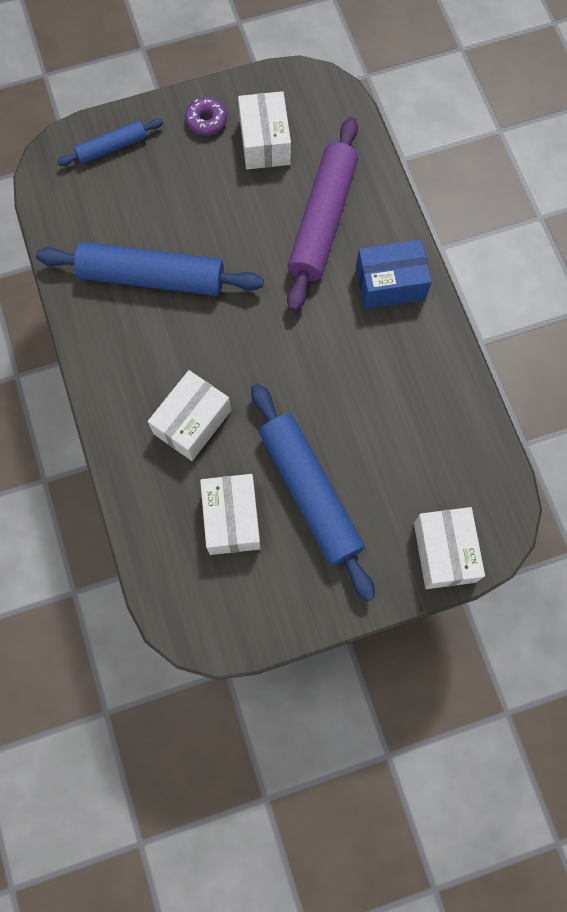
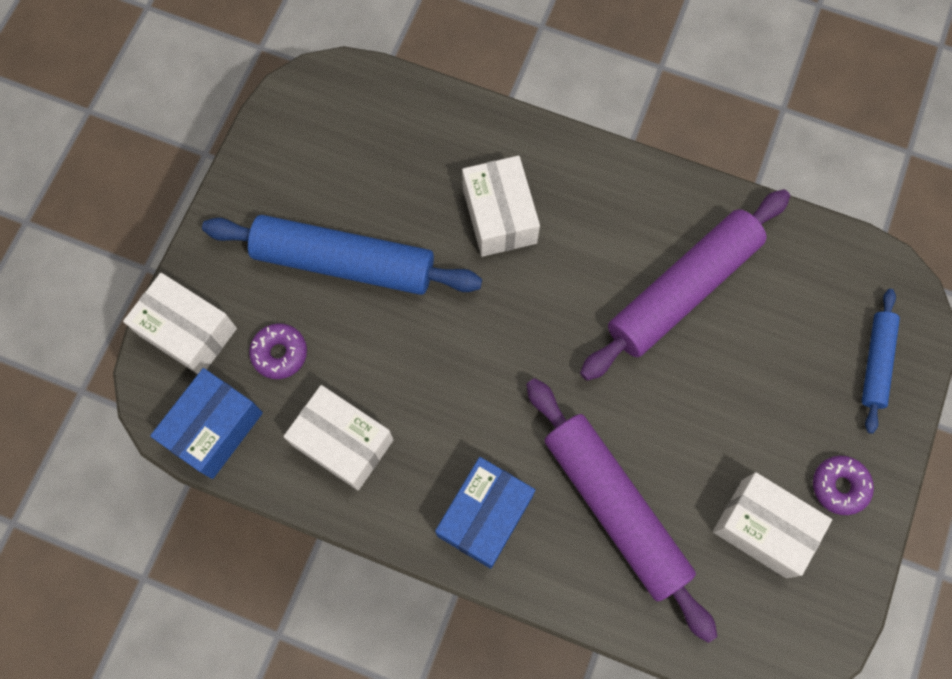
camera: 130 degrees right, 0 degrees up
(152, 277) = (683, 290): blue rolling pin -> purple rolling pin
(231, 519) = (381, 181): white box -> white box (343, 442)
(405, 480) = (280, 353): none -> purple donut
(486, 477) = (214, 429): none -> blue box

